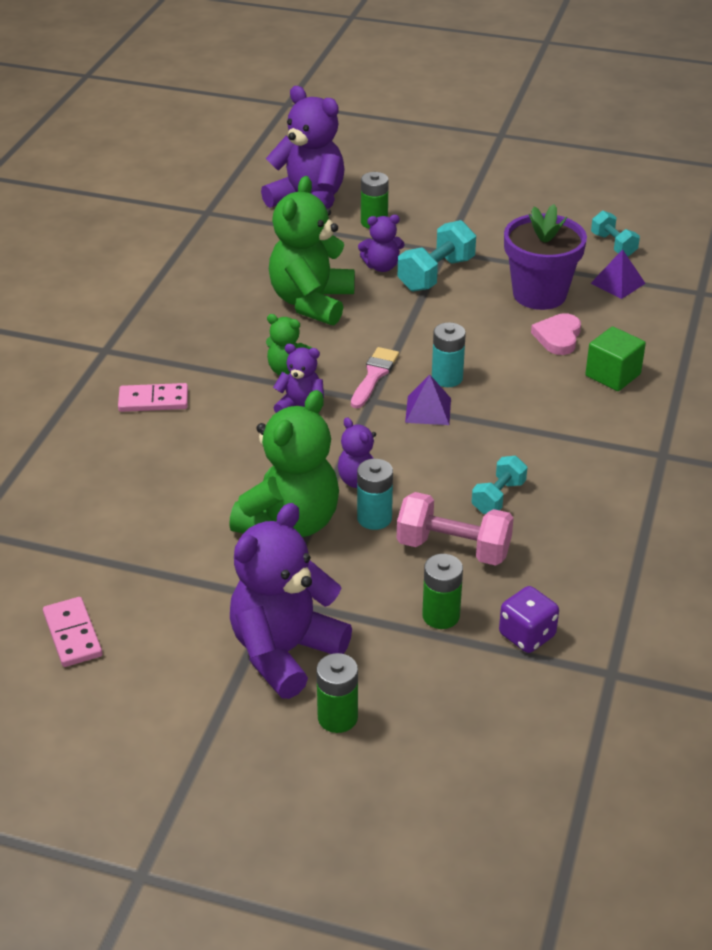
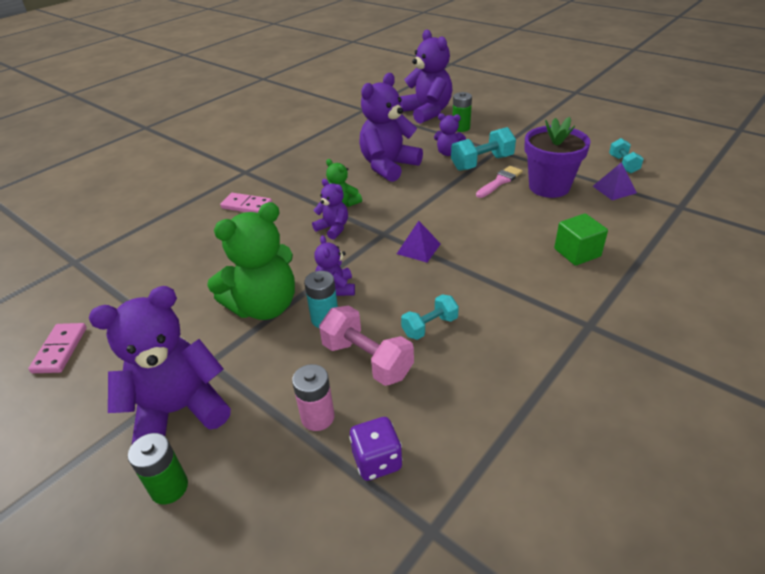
camera: 25 degrees right, 0 degrees up
(311, 302) = (388, 166): green teddy bear -> purple teddy bear
(374, 375) = (397, 218): pink brush -> pink brush (500, 181)
(441, 616) = (317, 417): green battery -> pink battery
(447, 378) = (447, 229): turquoise battery -> none
(558, 337) = (547, 217): pink heart -> none

